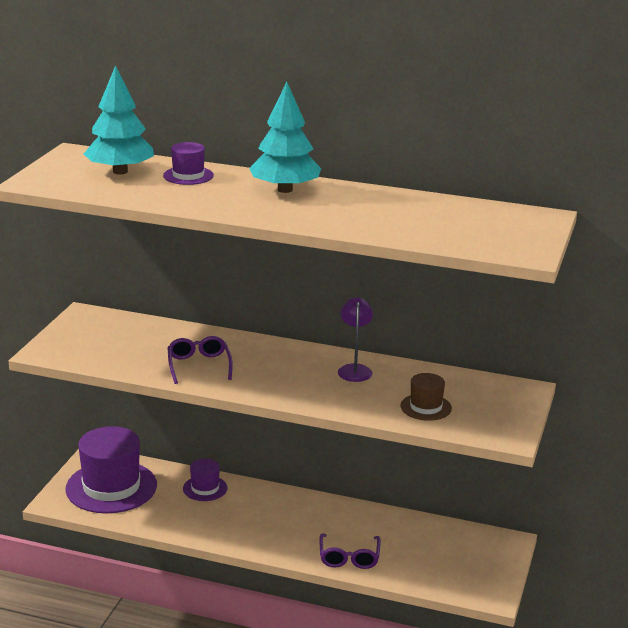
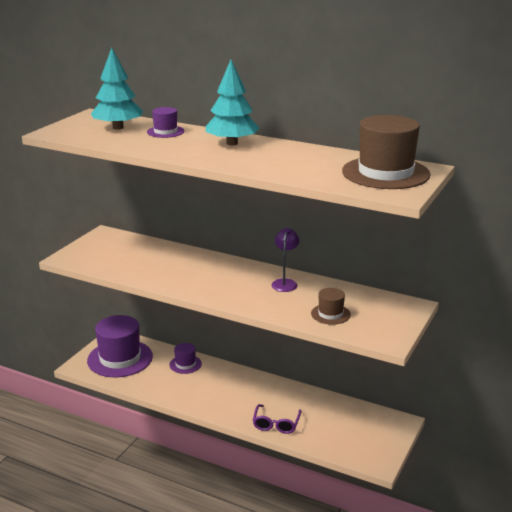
camera: 10 degrees right, 0 degrees up
(199, 365) = (171, 273): purple glasses -> none
(497, 225) = (385, 173): none -> brown hat

